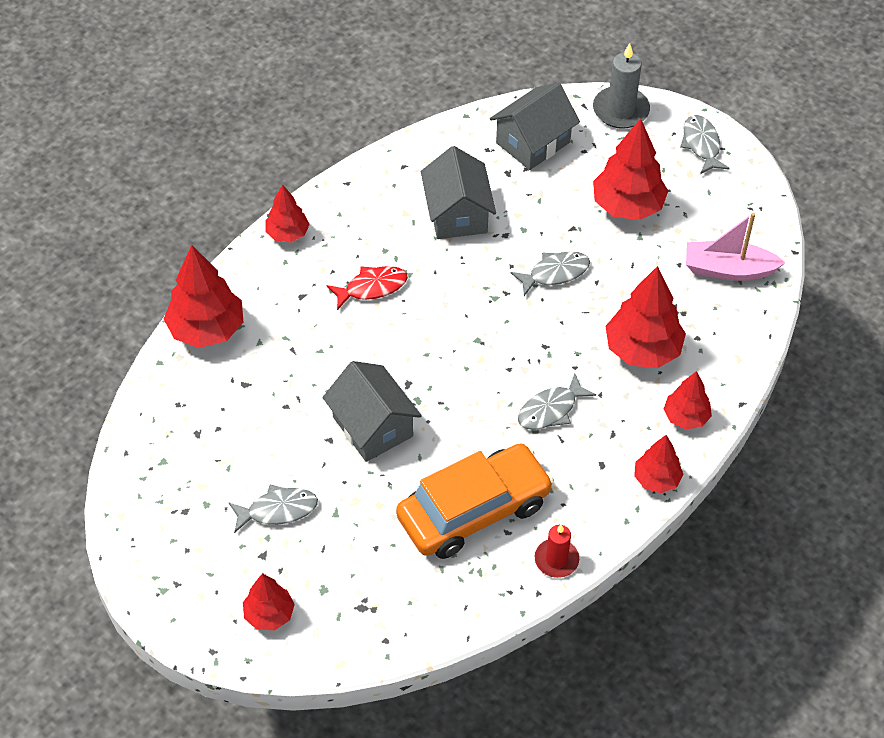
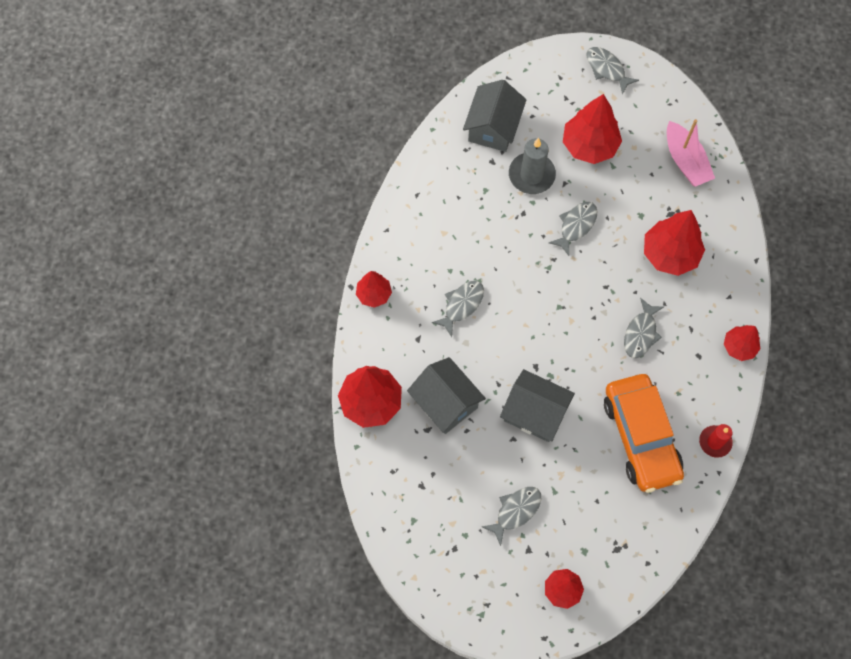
camera: 30 degrees left, 15 degrees up
(372, 287) = (461, 305): red fish -> grey fish
(457, 214) = (480, 214): grey house -> grey house (445, 402)
(474, 511) = (641, 437): orange car -> orange car turned 135 degrees clockwise
(620, 110) = (535, 69): grey candle -> grey candle (531, 175)
(686, 417) = (728, 290): red tree -> none
(728, 269) = (685, 161): pink boat -> pink boat turned 90 degrees counterclockwise

